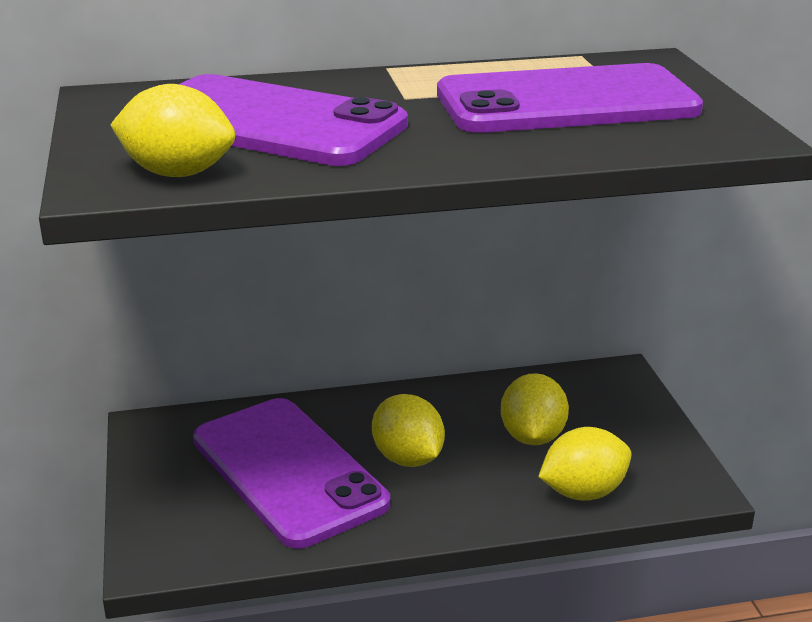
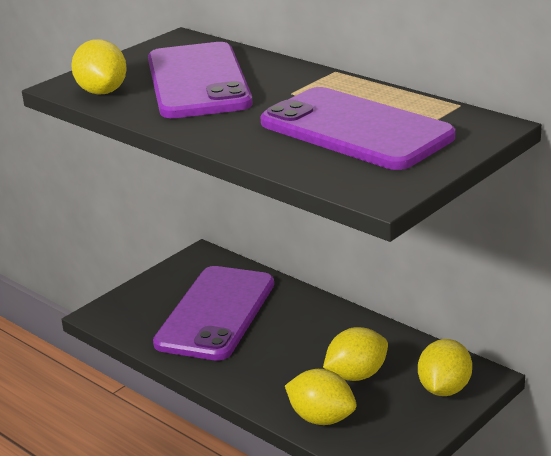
camera: 55 degrees right, 0 degrees up
(408, 458) = (276, 343): yellow lemon -> yellow lemon (444, 389)

